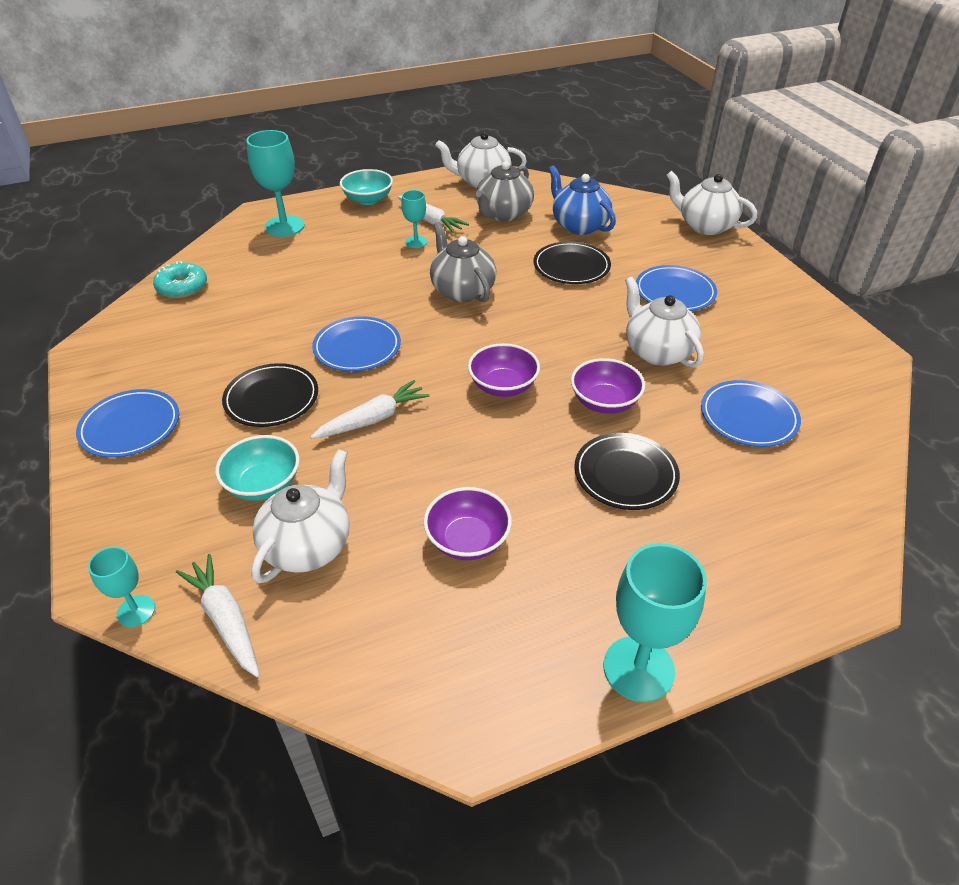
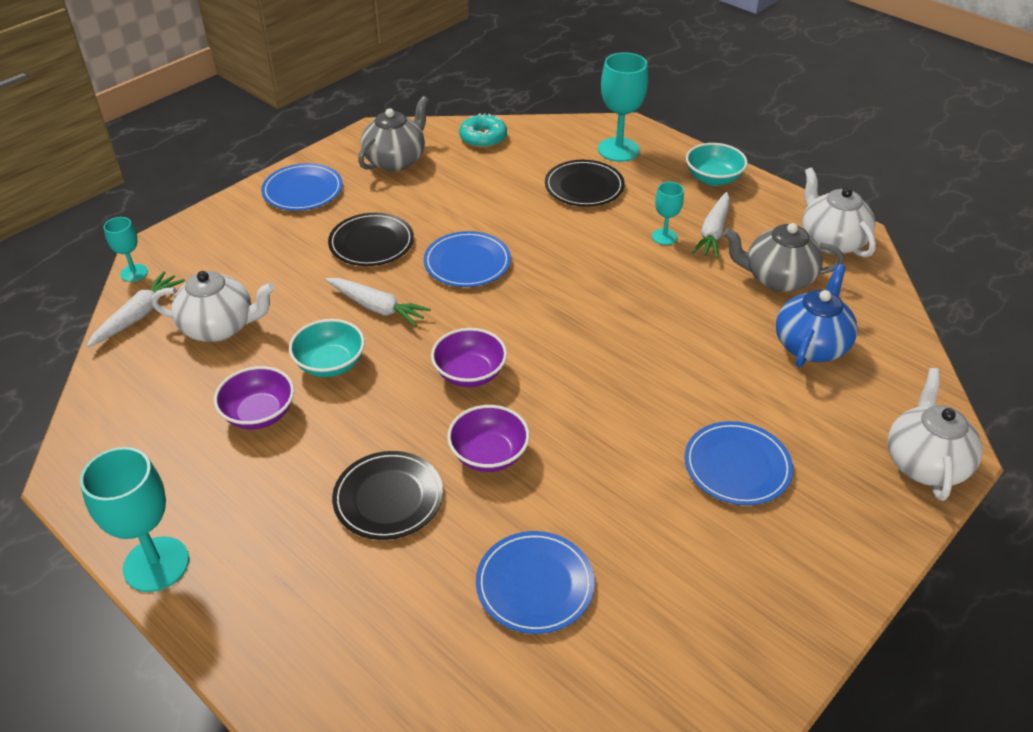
camera: 65 degrees right, 0 degrees up
(263, 484) = (273, 279): turquoise bowl -> turquoise bowl (330, 364)
(462, 291) = (604, 296): grey teapot -> grey teapot (395, 160)
(571, 266) = (716, 363): black plate -> black plate (584, 187)
(657, 352) = (604, 477): white teapot -> none

